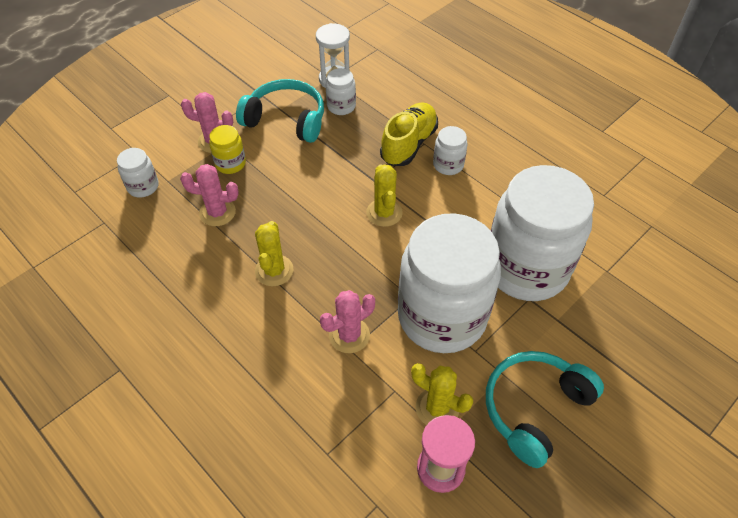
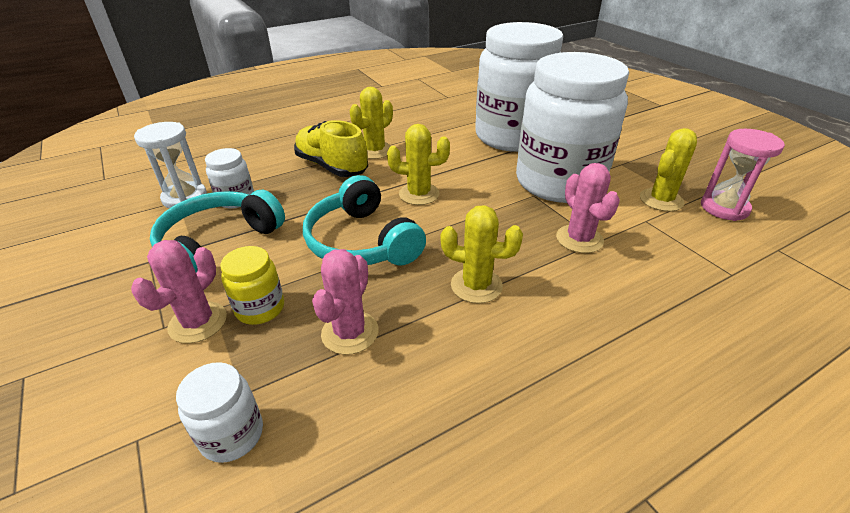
camera: 75 degrees left, 15 degrees down
(448, 165) = (375, 151): white jar -> yellow cactus
(534, 408) = (652, 157): turquoise headphones -> turquoise headphones (361, 242)

